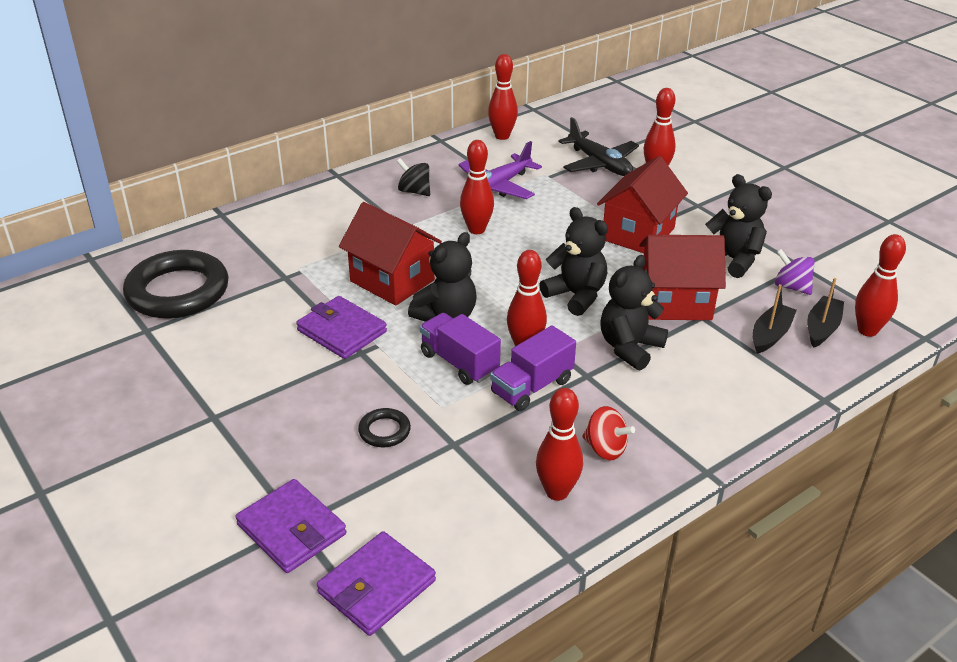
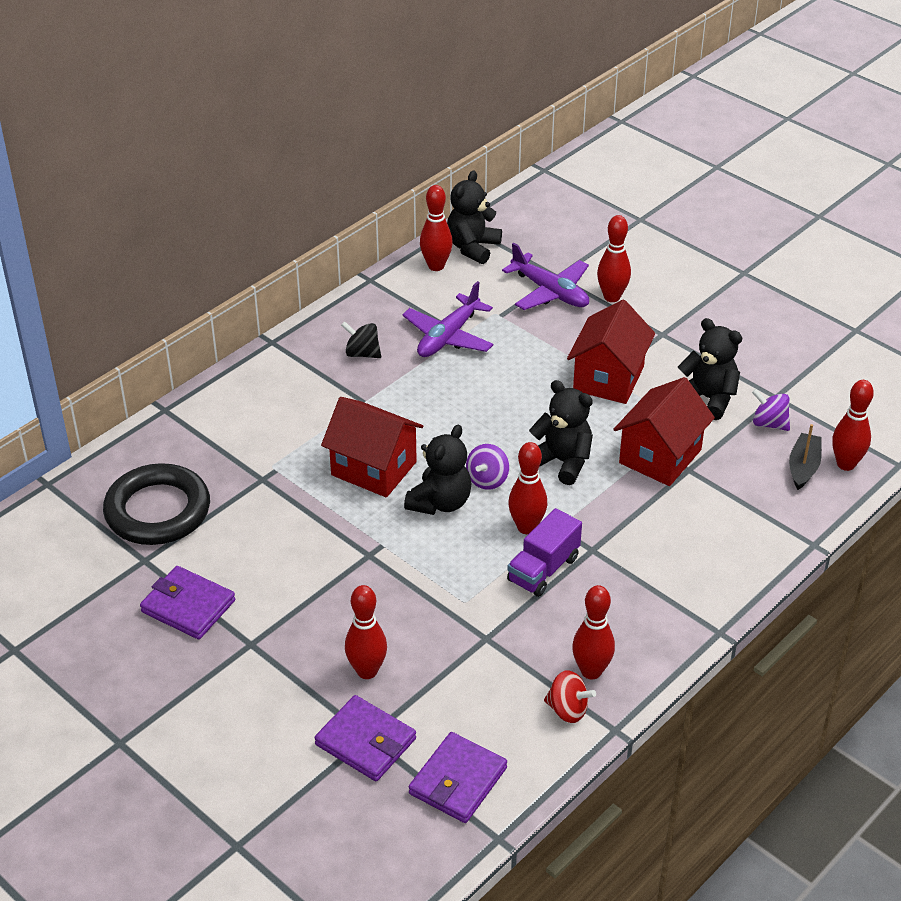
camera: 10 degrees left, 5 degrees up
(342, 331) = (342, 534): purple wallet -> purple wallet (188, 606)
(384, 431) = (418, 635): black ring -> none
(459, 362) = (468, 553): purple truck -> none
(476, 229) = (442, 394): red bowling pin -> red bowling pin (367, 671)
(498, 302) = (487, 480): none -> purple spinning top
(599, 164) = (550, 292): black plane -> purple plane
(605, 449) = (625, 623): red spinning top -> red spinning top (568, 710)
(629, 347) = (626, 514): black teddy bear -> black teddy bear (472, 247)
(675, 302) = (660, 456): red house -> red house turned 45 degrees counterclockwise
(770, 335) = (756, 481): black boat -> none

